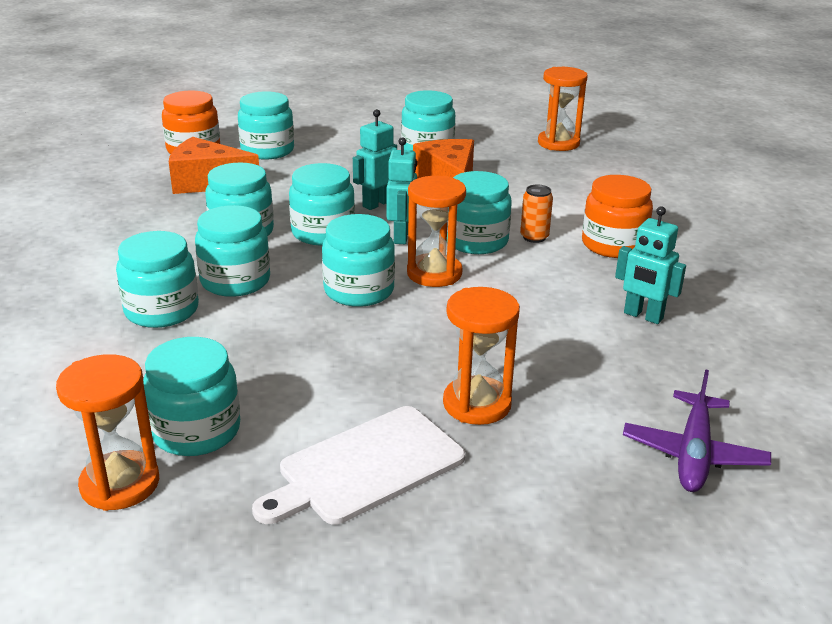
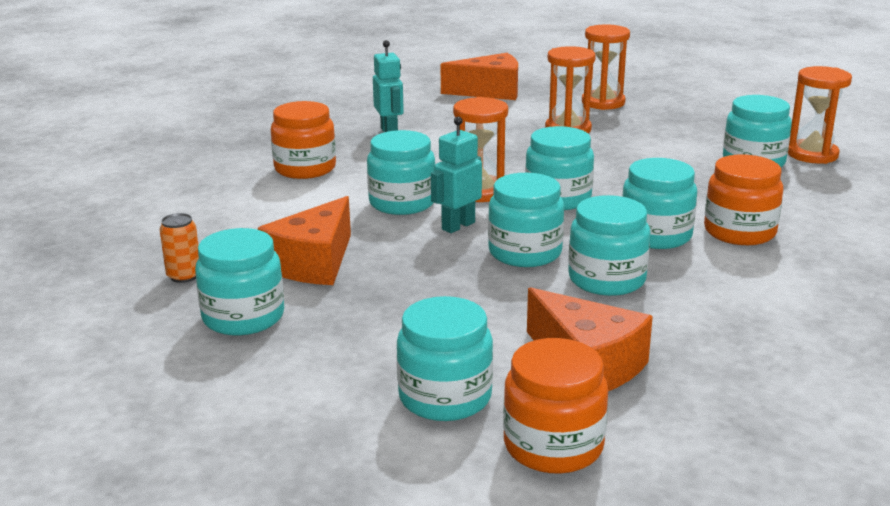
camera: 140 degrees left, 5 degrees down
(162, 310) = (739, 232): turquoise jar -> orange jar
(366, 467) = (664, 127): white cutting board -> none
(376, 204) = (428, 265): turquoise robot -> none
(534, 237) = (350, 191): orange can -> orange can (184, 276)
(558, 143) = (93, 269): orange hourglass -> orange hourglass (603, 102)
(693, 454) = (490, 91): purple plane -> orange cheese

